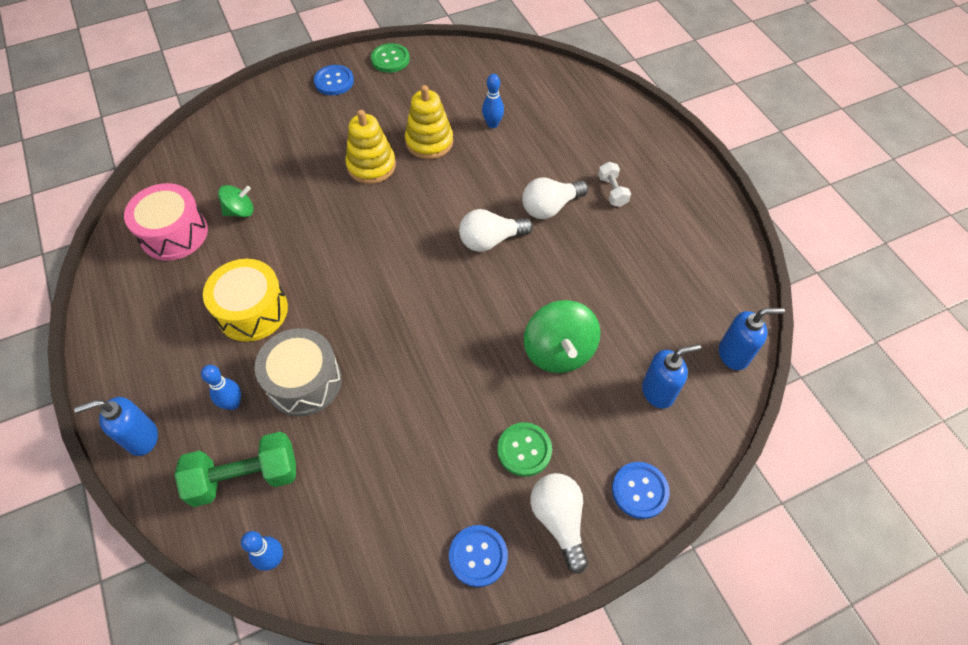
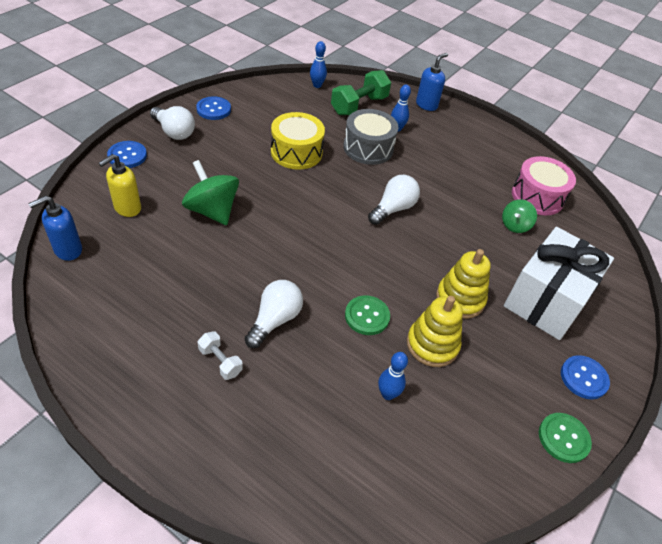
camera: 145 degrees right, 10 degrees down
(252, 310) = (436, 171): yellow drum -> yellow drum (296, 152)
(295, 138) = (547, 300): none -> white gift
(490, 240) = (310, 271): white light bulb -> white light bulb (393, 209)
(524, 450) = (210, 154): green button -> green button (367, 316)
(658, 392) = (127, 208): blue soap dispenser -> yellow soap dispenser

